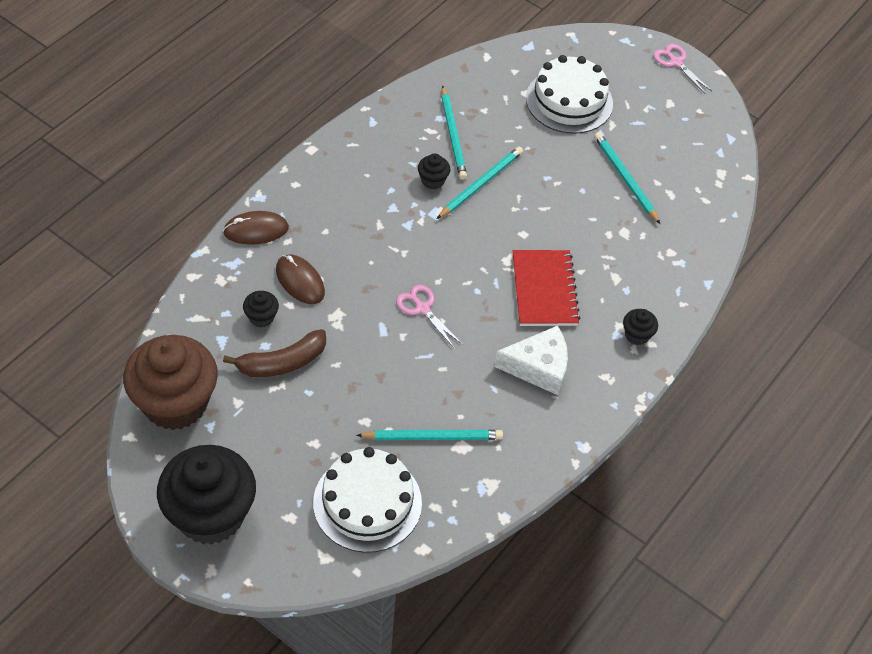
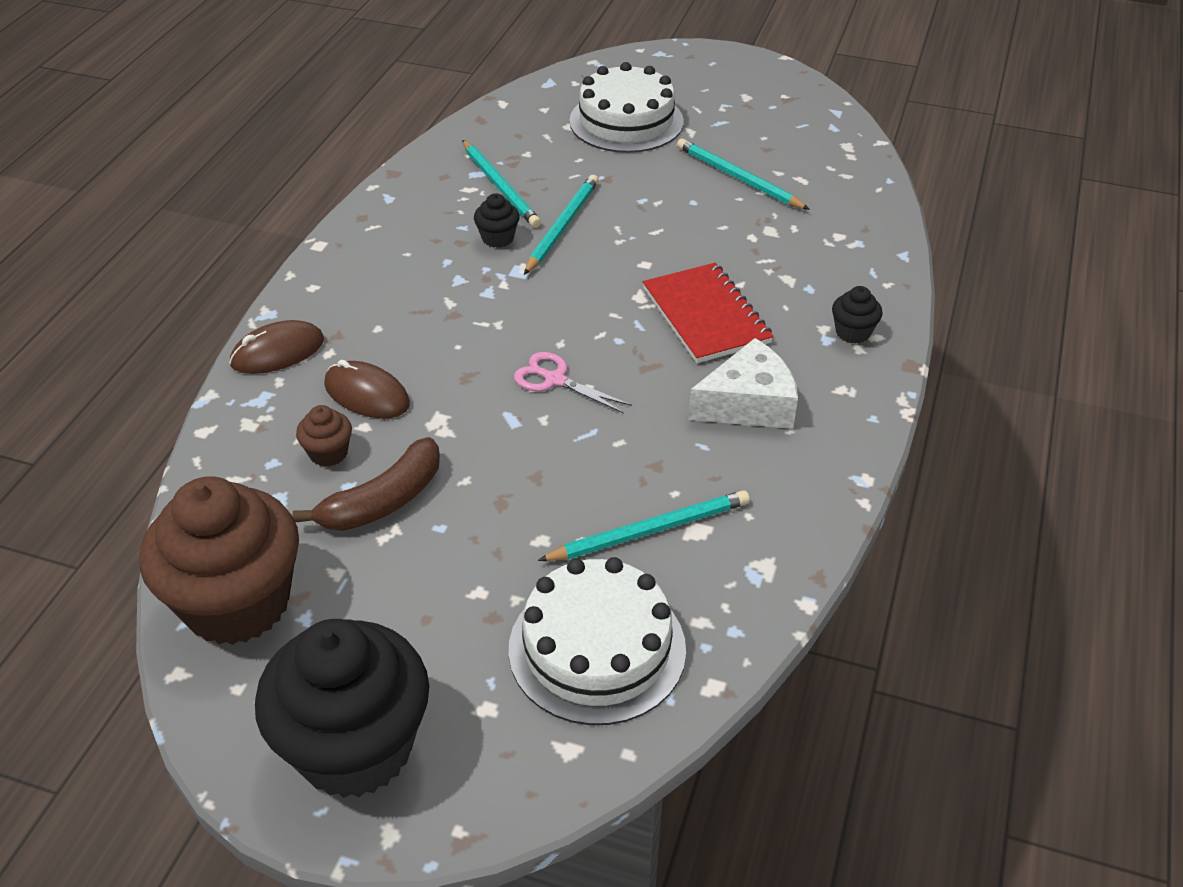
camera: 15 degrees left, 10 degrees down
(261, 317) = (328, 453): black cupcake -> brown cupcake
(676, 62) = (730, 60): pink scissors -> none

